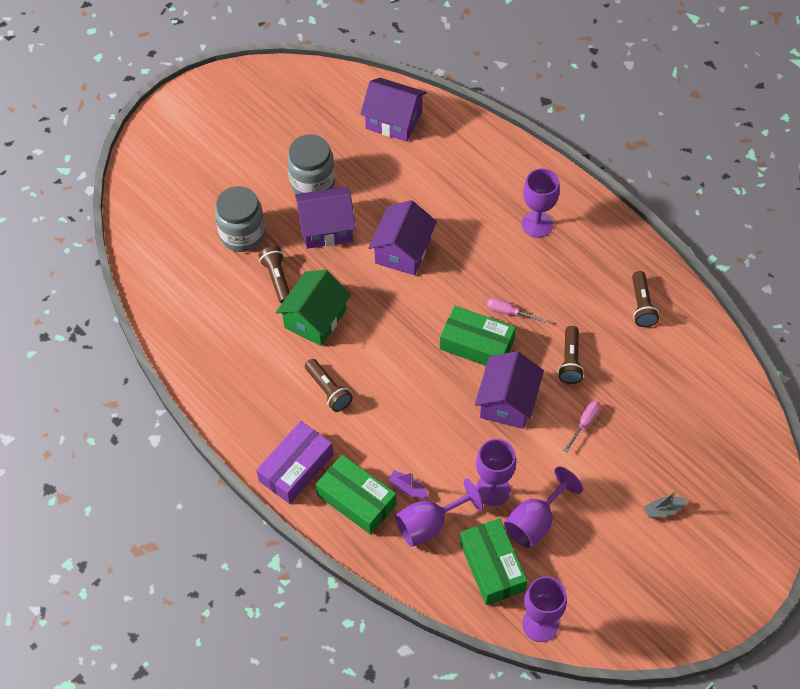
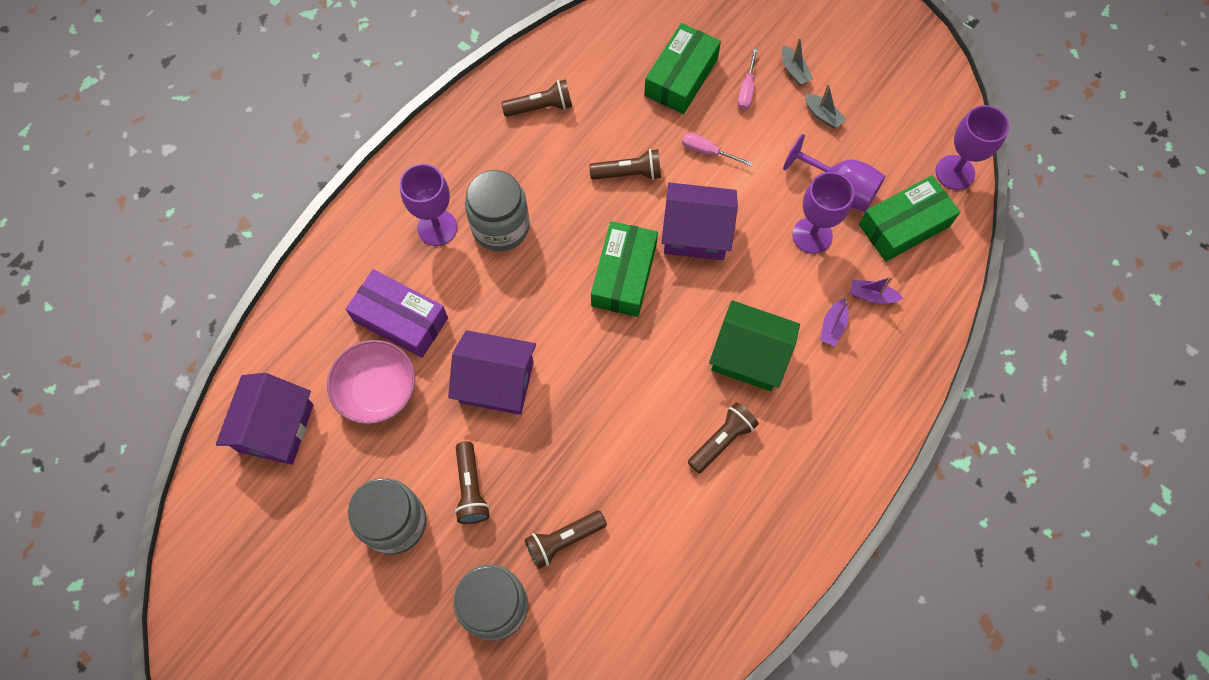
camera: 100 degrees left, 10 degrees up
(296, 468) = (838, 460): purple box -> purple box (400, 319)
(315, 318) = (618, 477): green house -> green house (749, 356)
(326, 228) = (471, 488): purple house -> brown flashlight
(356, 500) = (862, 381): green box -> green box (681, 77)
(410, 179) = (378, 390): none -> pink bowl
(430, 524) = (871, 296): purple goblet -> purple boat
(508, 312) = (572, 245): pink screwdriver -> pink screwdriver (746, 90)
(532, 266) = (500, 227): none -> grey jar
(613, 524) = (822, 115): none -> grey boat

